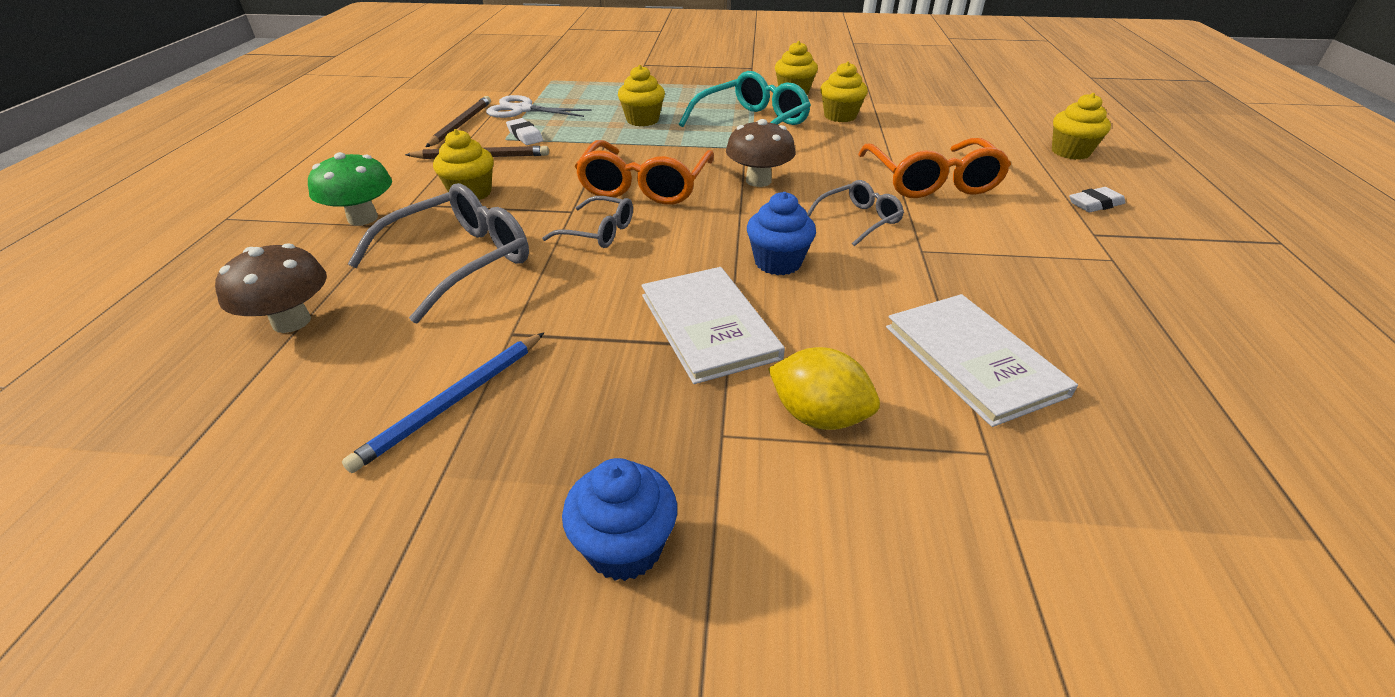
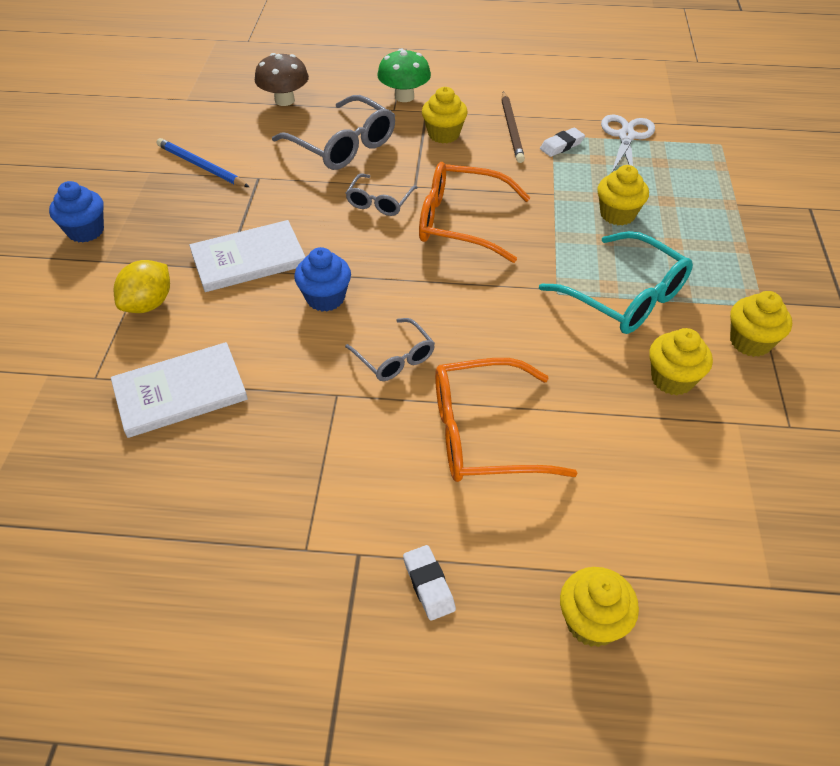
camera: 90 degrees right, 10 degrees up
(461, 124) = (581, 108): brown pencil -> none
(758, 181) = (476, 294): brown mushroom -> none

